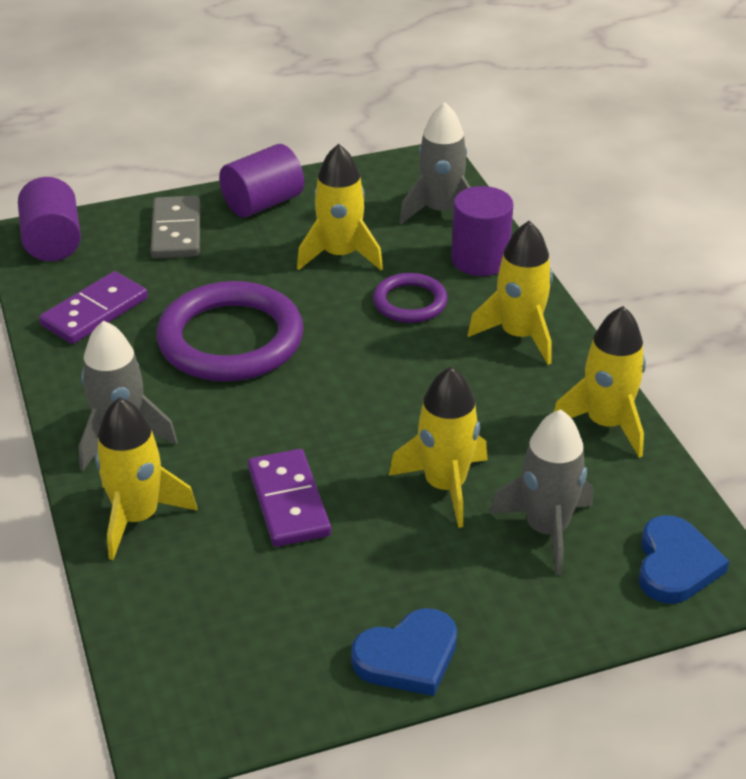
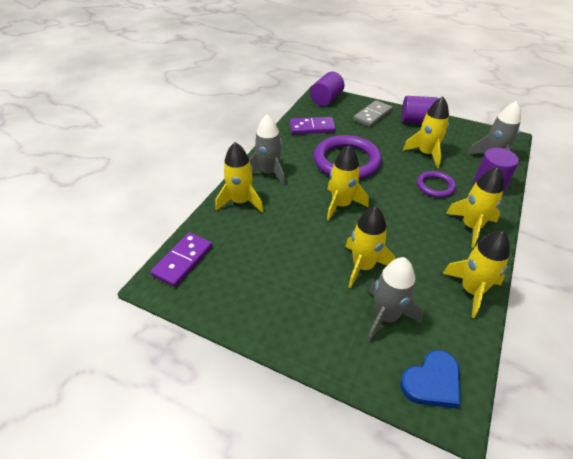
camera: 45 degrees right, 5 degrees up
(288, 502) = (295, 230): purple domino -> purple domino (183, 261)
(308, 417) = (341, 205): none -> yellow rocket
(408, 657) = (264, 323): blue heart -> none

